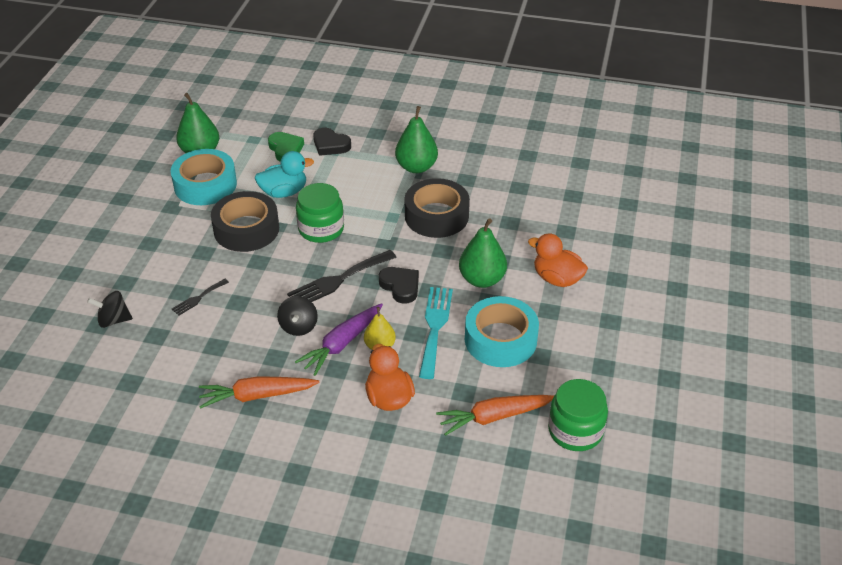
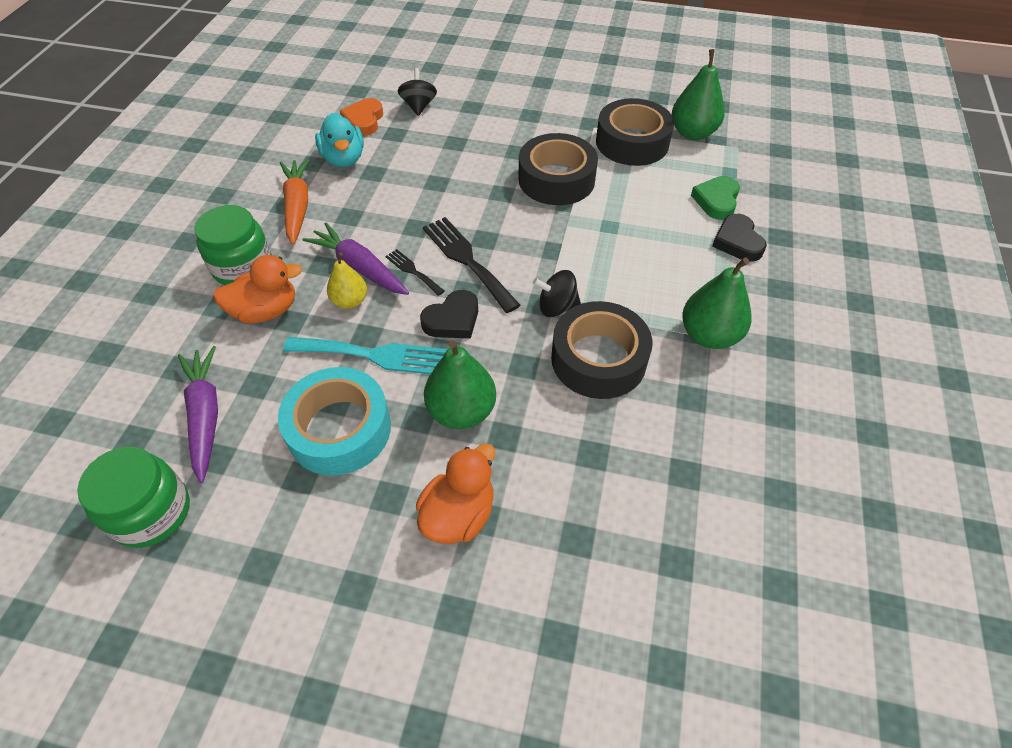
camera: 90 degrees right, 10 degrees up
(128, 360) = (364, 120): none -> orange heart
(198, 298) = (444, 155): black fork -> black fork (412, 271)
(205, 185) = (632, 142): turquoise tape -> black tape
(284, 192) = (629, 205): turquoise duck -> turquoise duck (344, 159)
(285, 149) = (716, 200): green heart -> green heart turned 135 degrees clockwise
(298, 326) = (392, 231): black spinning top -> black spinning top (556, 307)
(321, 229) = (561, 241): green jar -> green jar (243, 267)
(330, 145) = (737, 242): black heart -> black heart turned 45 degrees counterclockwise
(494, 417) = (205, 415): orange carrot -> purple carrot

